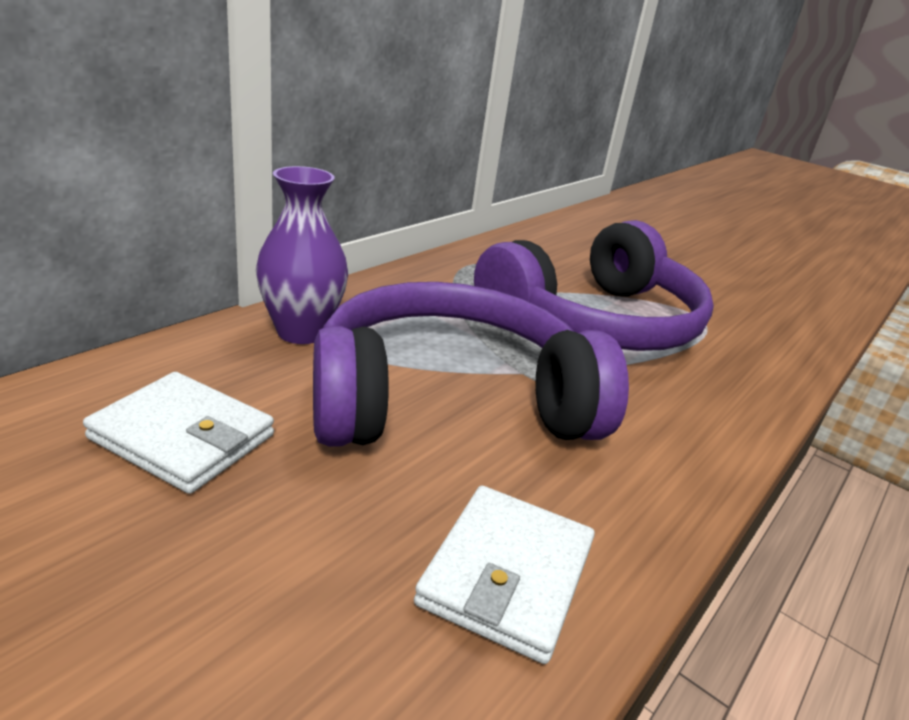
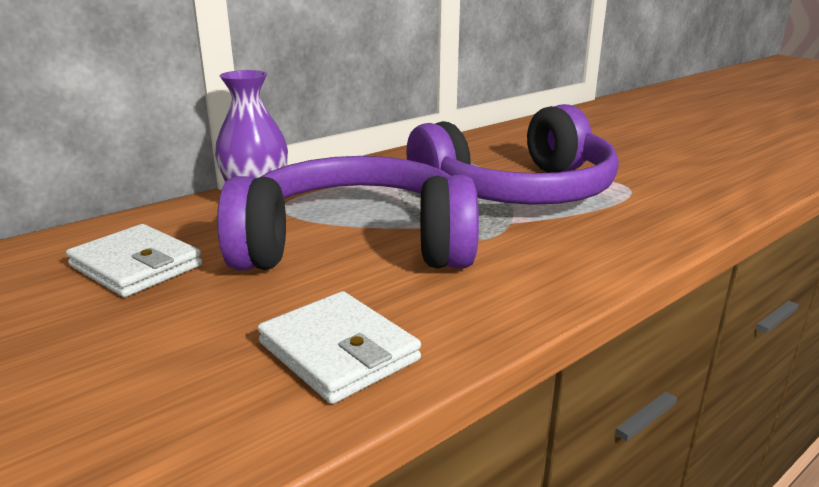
camera: 15 degrees right, 5 degrees down
(507, 575) = (339, 351): white wallet -> white wallet turned 75 degrees counterclockwise

